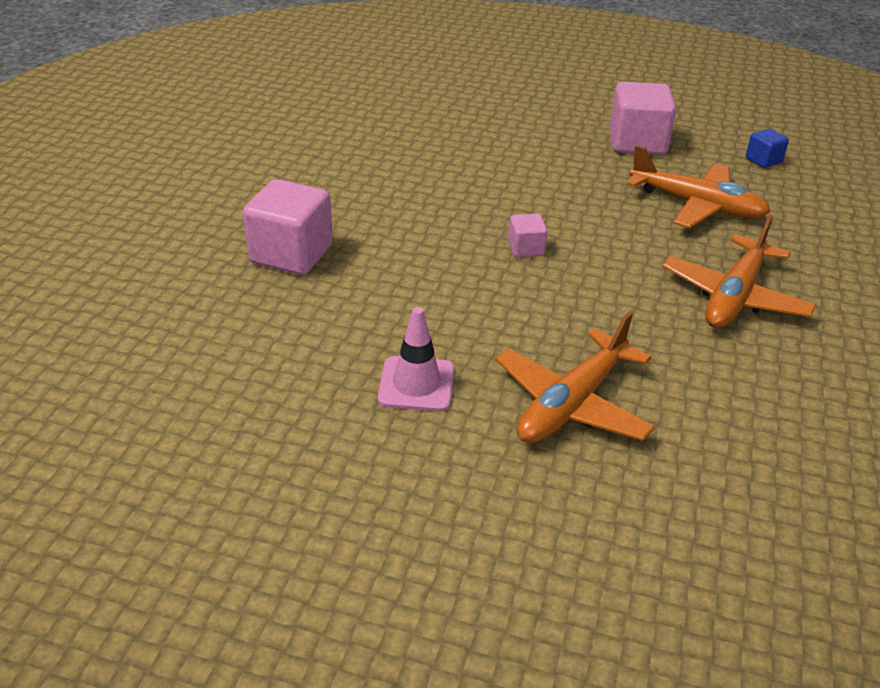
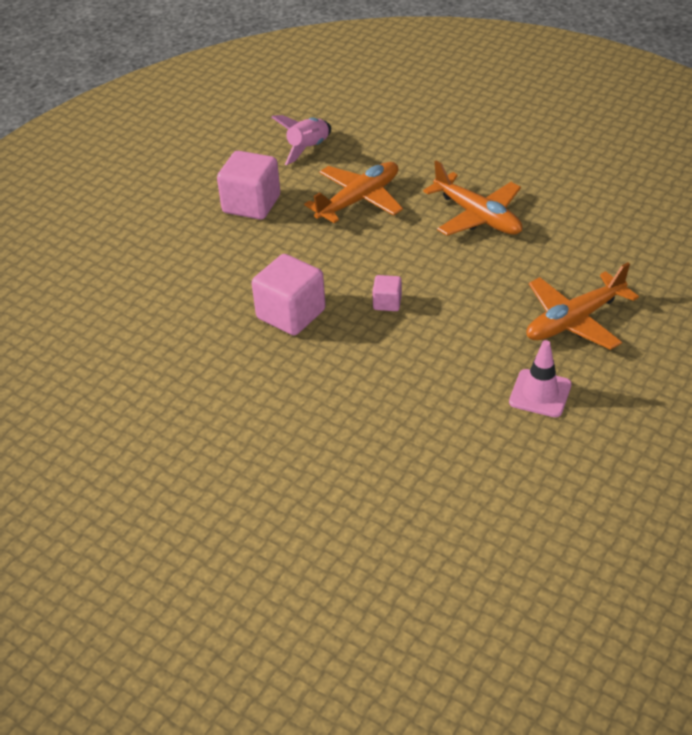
camera: 70 degrees left, 5 degrees up
(291, 254) = (350, 446): pink cube -> pink cube (291, 314)
(571, 404) = (574, 320): orange plane -> orange plane turned 90 degrees clockwise
(763, 160) = (308, 148): blue cube -> pink rocket

